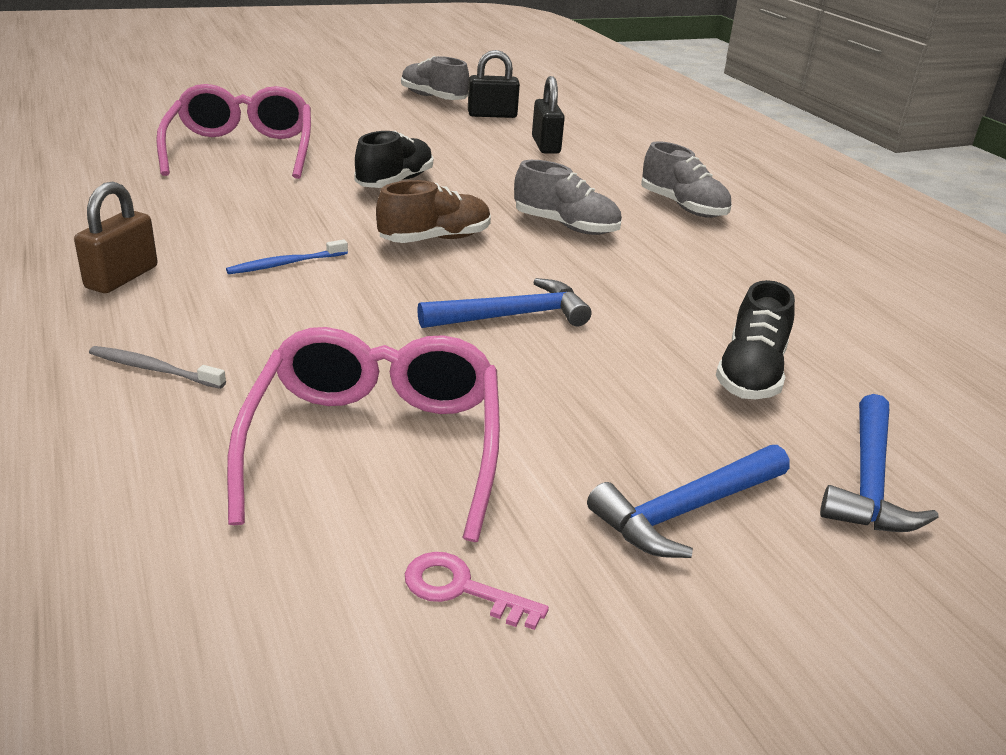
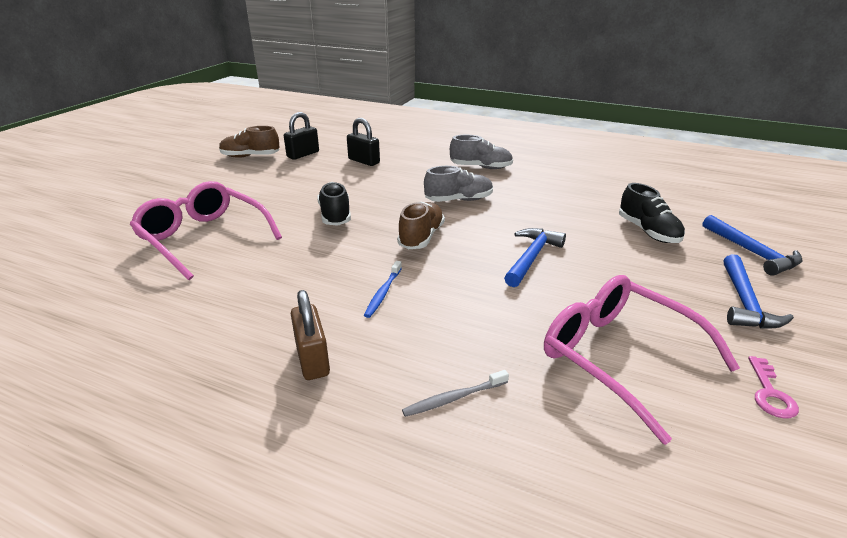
camera: 40 degrees left, 0 degrees up
(433, 98) = (250, 156): grey shoe -> brown shoe
(461, 589) = (770, 393): pink key -> pink key turned 60 degrees counterclockwise

